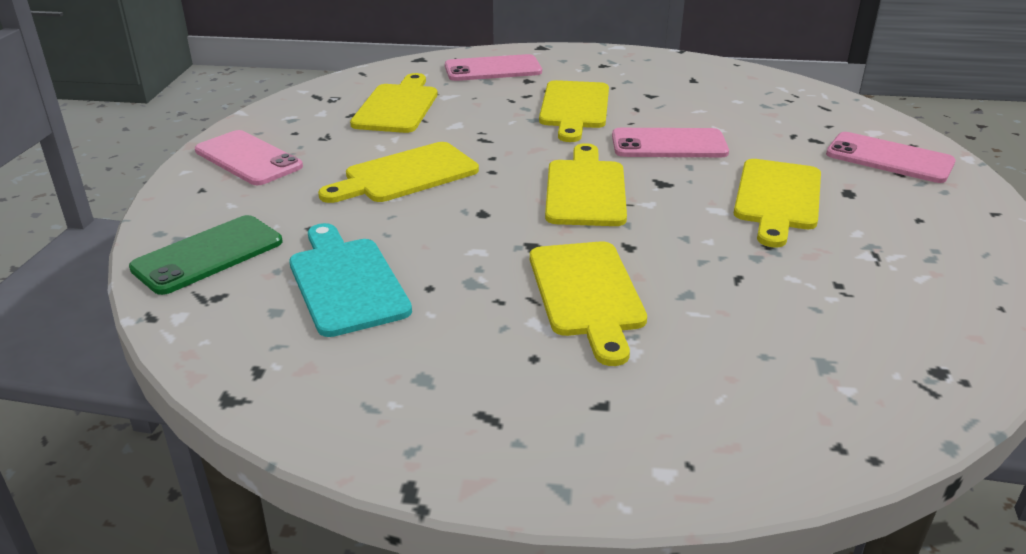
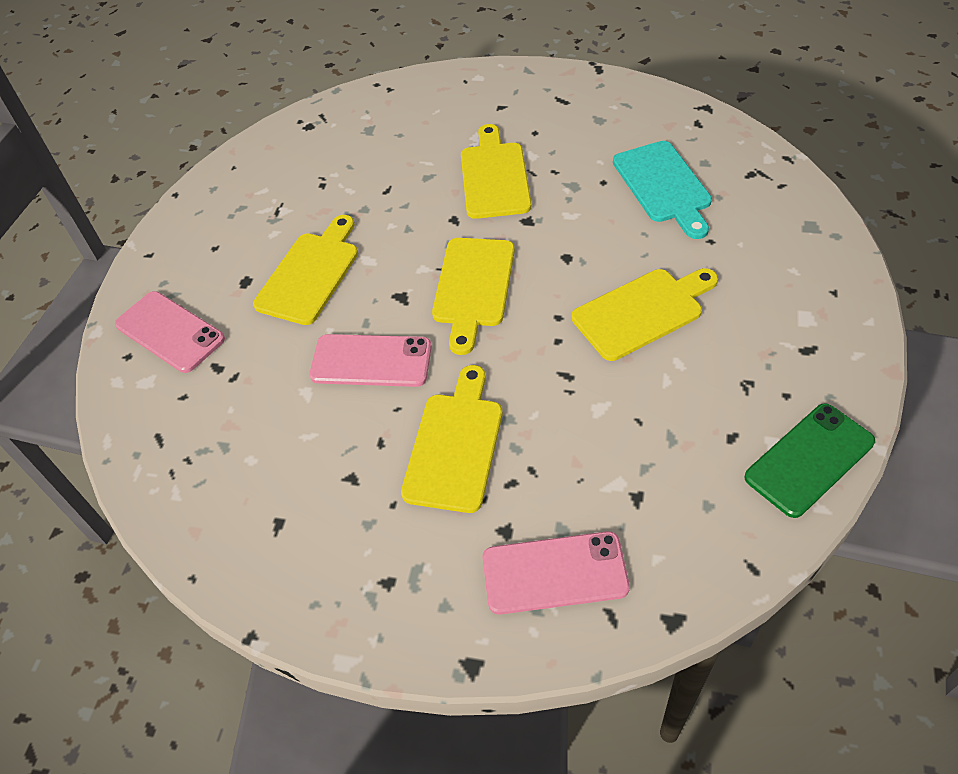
camera: 170 degrees left, 20 degrees up
(208, 255) = (780, 211): green phone -> green phone (809, 460)
(248, 159) = (814, 342): pink phone -> none
(397, 107) = (677, 455): yellow cutting board -> none

